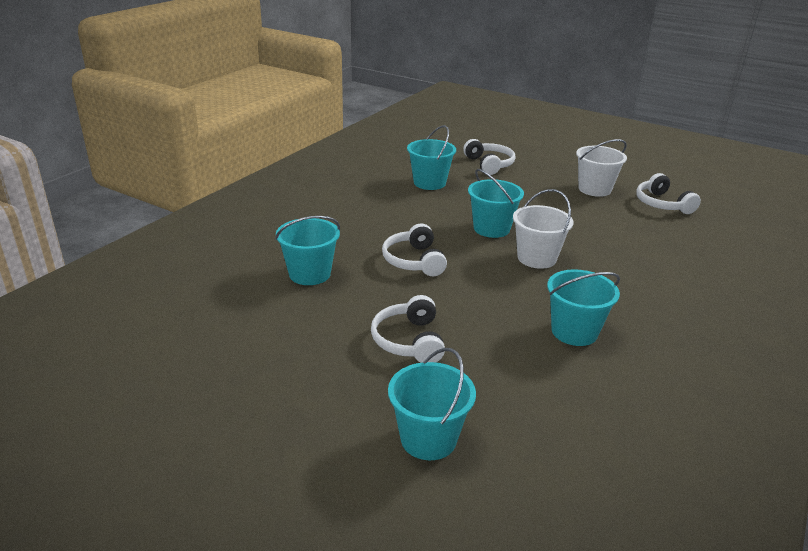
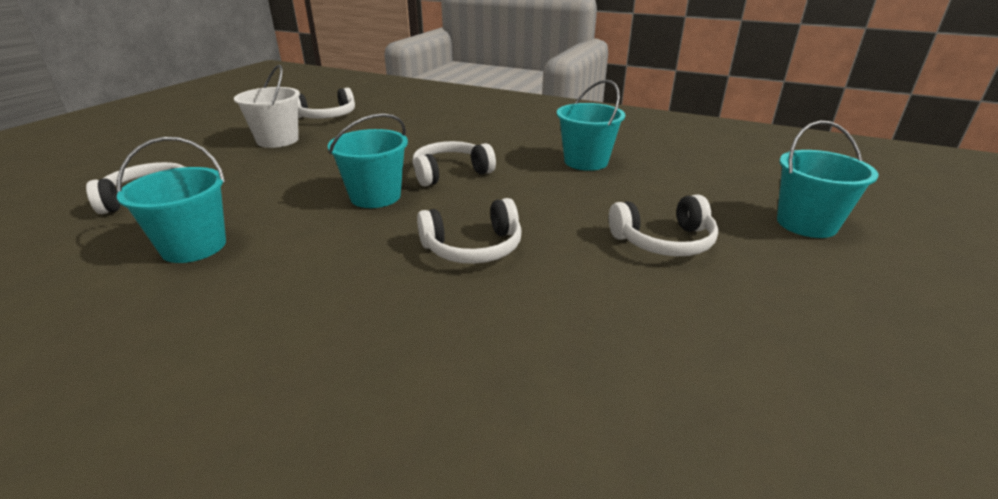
camera: 95 degrees left, 0 degrees up
(309, 274) = (543, 348): turquoise bucket -> none
(536, 258) = (450, 173): white bucket -> white headphones

